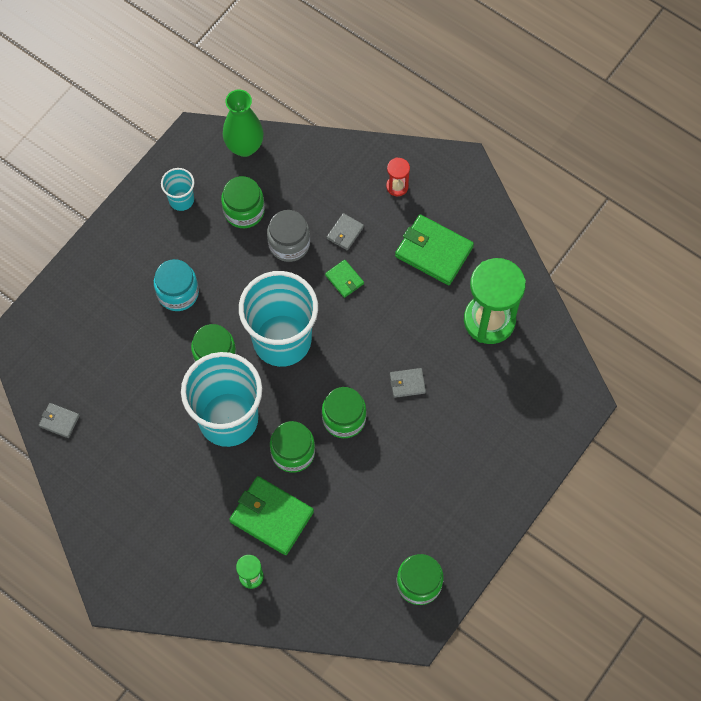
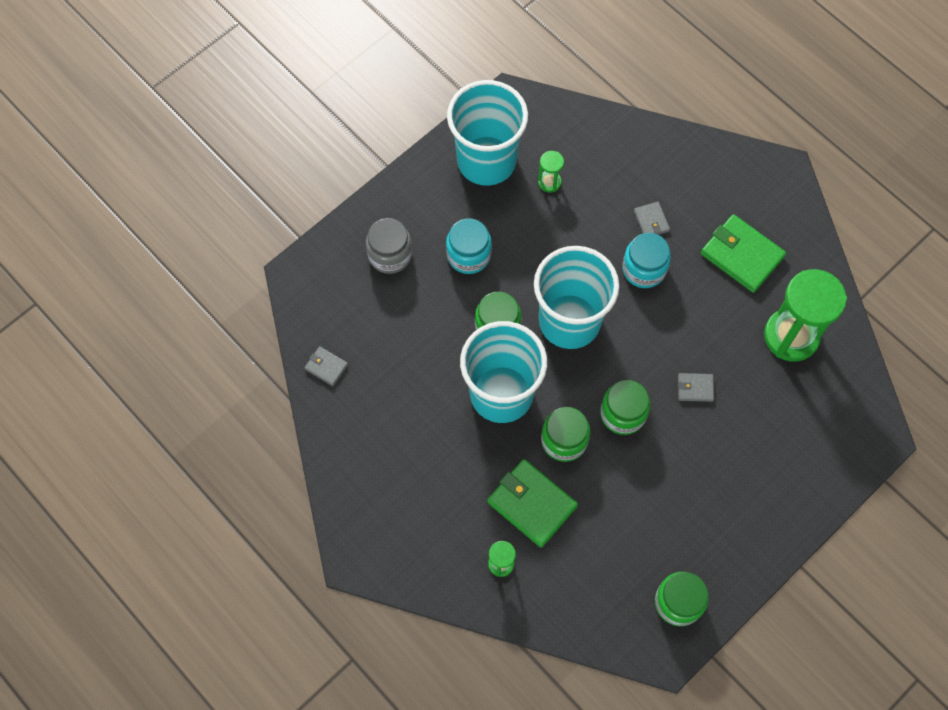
camera: 10 degrees right, 0 degrees up
(181, 200) = (486, 161): turquoise cup -> turquoise cup, size x2.22
(244, 146) = (559, 117): green vase -> none
(244, 211) = (549, 182): green jar -> green hourglass
(289, 244) = (591, 223): grey jar -> grey jar (390, 255)
(344, 279) = (644, 269): green wallet -> turquoise jar
(345, 233) = (651, 221): grey wallet -> grey wallet turned 60 degrees counterclockwise
(397, 186) = (712, 182): red hourglass -> none

